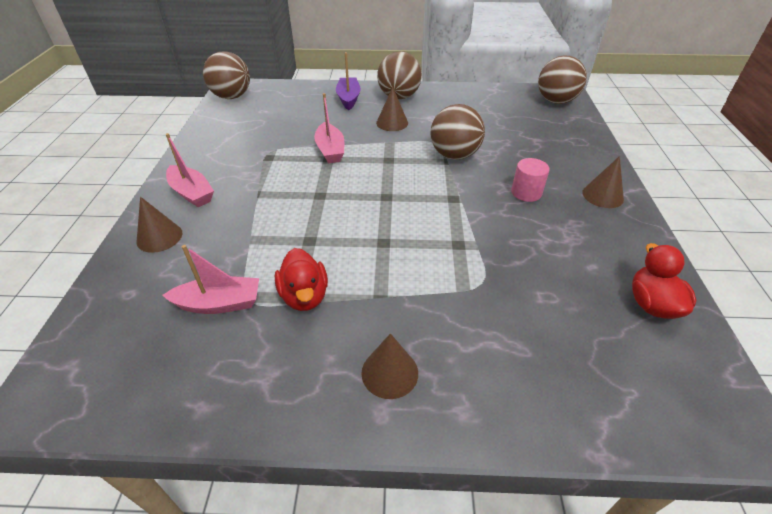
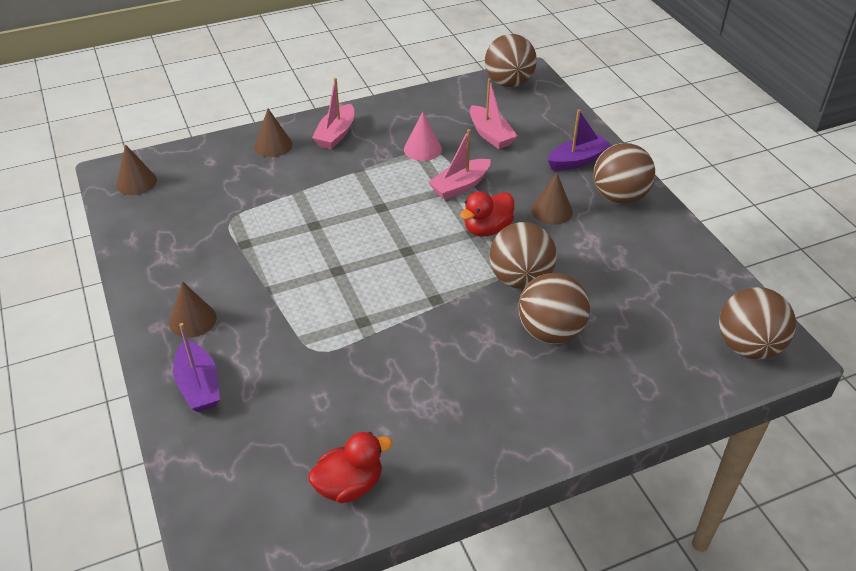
camera: 65 degrees right, 0 degrees up
(219, 303) = (220, 207): pink boat -> pink boat (490, 135)
(266, 154) = (422, 149): none -> pink cone
(304, 296) = (248, 247): red duck -> red duck (487, 229)
(496, 390) = (199, 385): none -> purple boat
(514, 159) = (550, 332): none -> brown ball
(526, 192) = (485, 355): pink cylinder -> none
(602, 195) = (526, 426): brown cone -> brown cone (136, 182)

